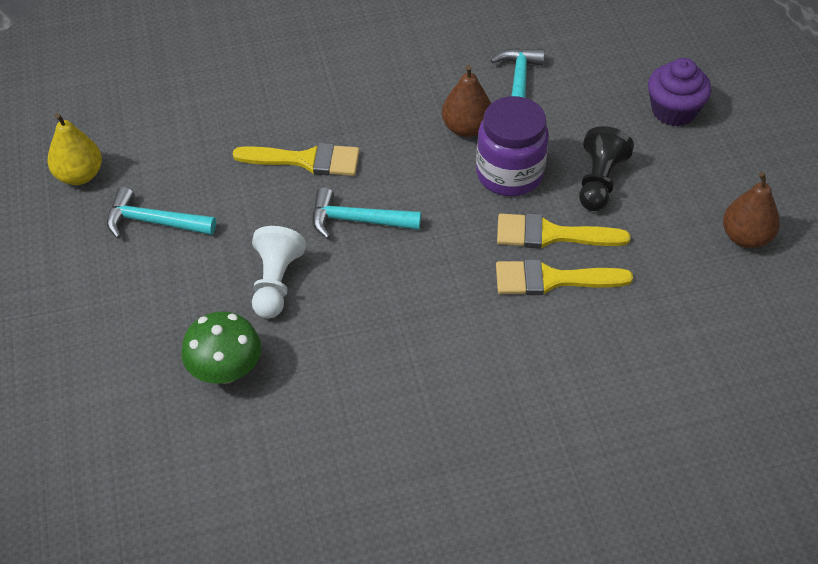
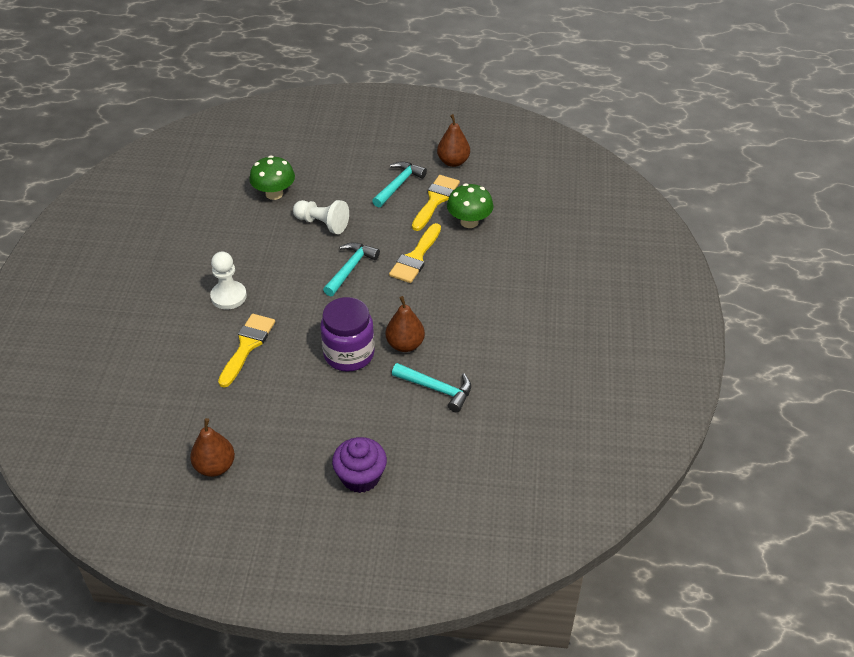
camera: 110 degrees right, 5 degrees down
(79, 175) = (453, 162): yellow pear -> brown pear
(212, 126) = (469, 222): none -> green mushroom
(474, 337) = (228, 296): none -> white pawn
(551, 234) = (283, 358): yellow brush -> yellow brush (435, 200)
(599, 182) = (314, 401): black pawn -> none

